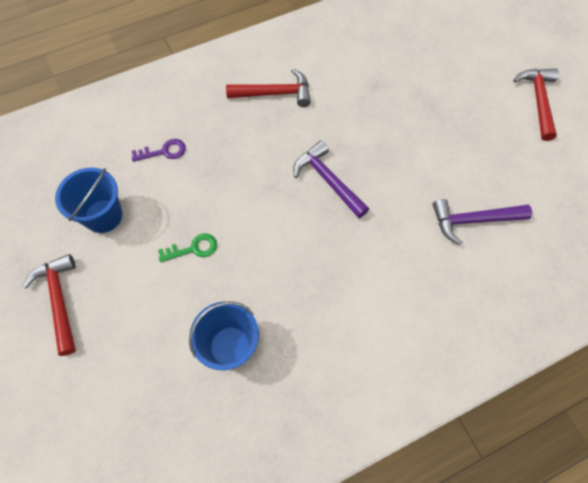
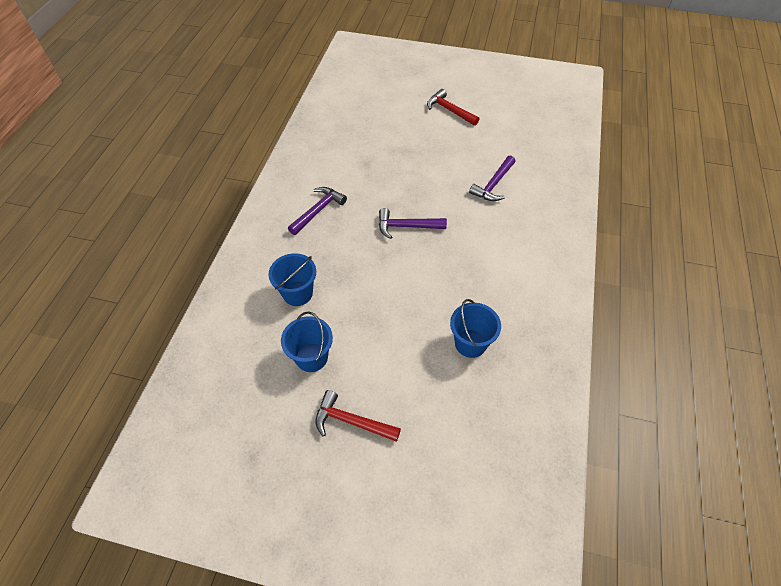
camera: 50 degrees left, 10 degrees down
(164, 151) = (297, 293): purple key -> blue bucket
(193, 248) = (386, 321): green key -> none
(274, 93) = (318, 211): red hammer -> purple hammer

